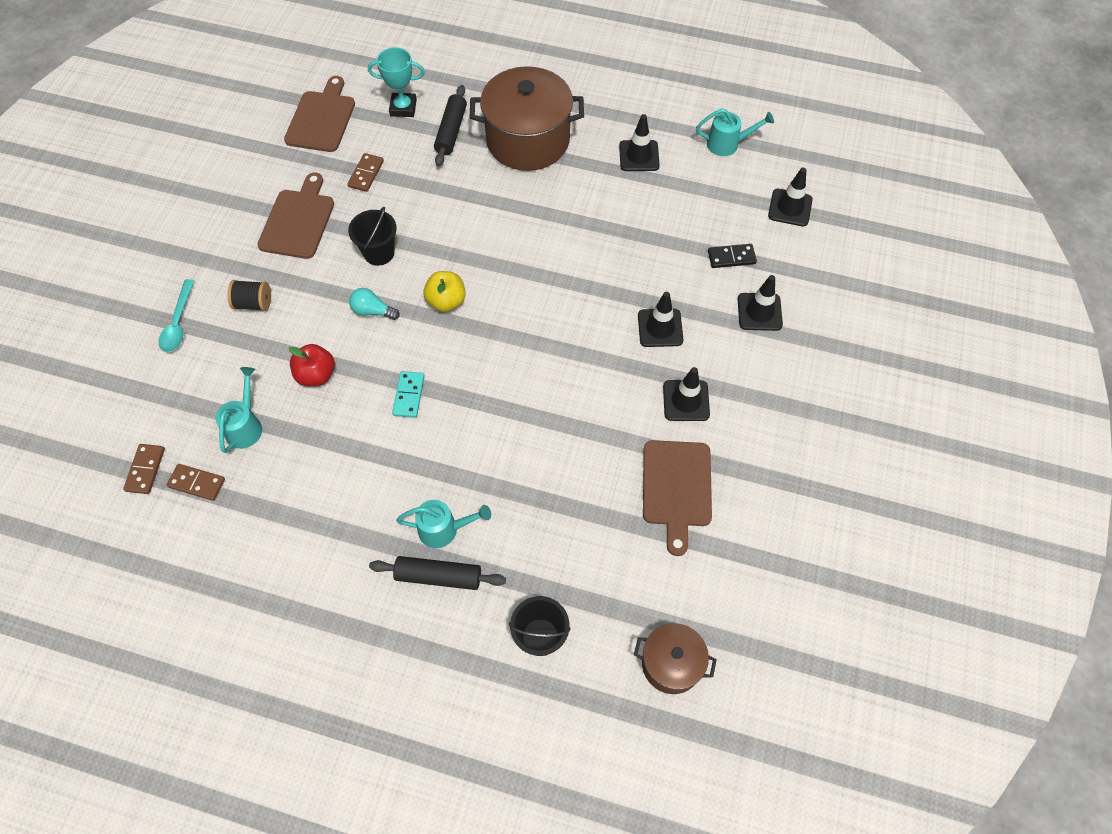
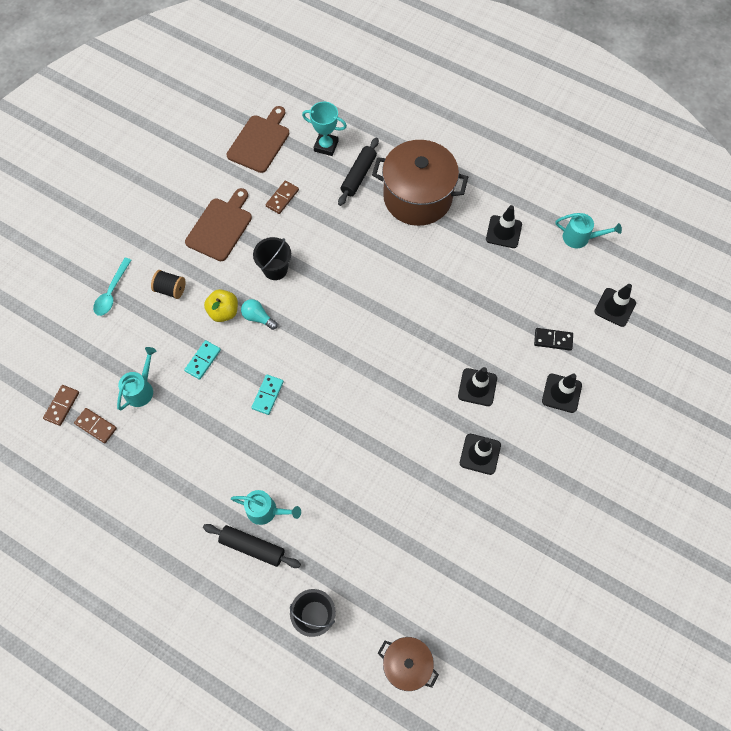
camera: 15 degrees right, 5 degrees up
(316, 375) = (203, 360): red apple -> turquoise domino
(446, 301) = (316, 323): yellow apple -> yellow apple (224, 312)
(676, 488) = (451, 525): brown cutting board -> none

